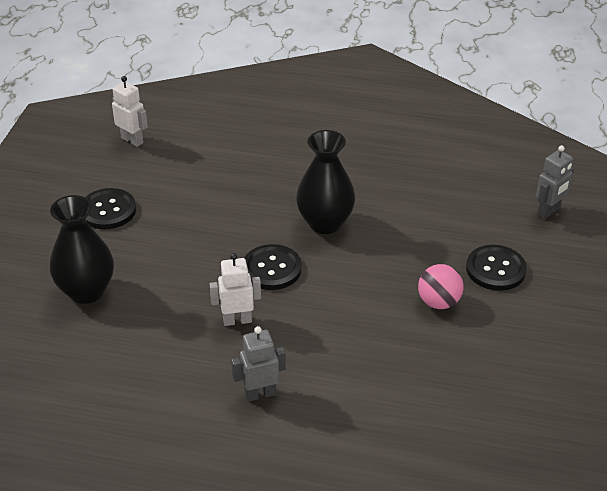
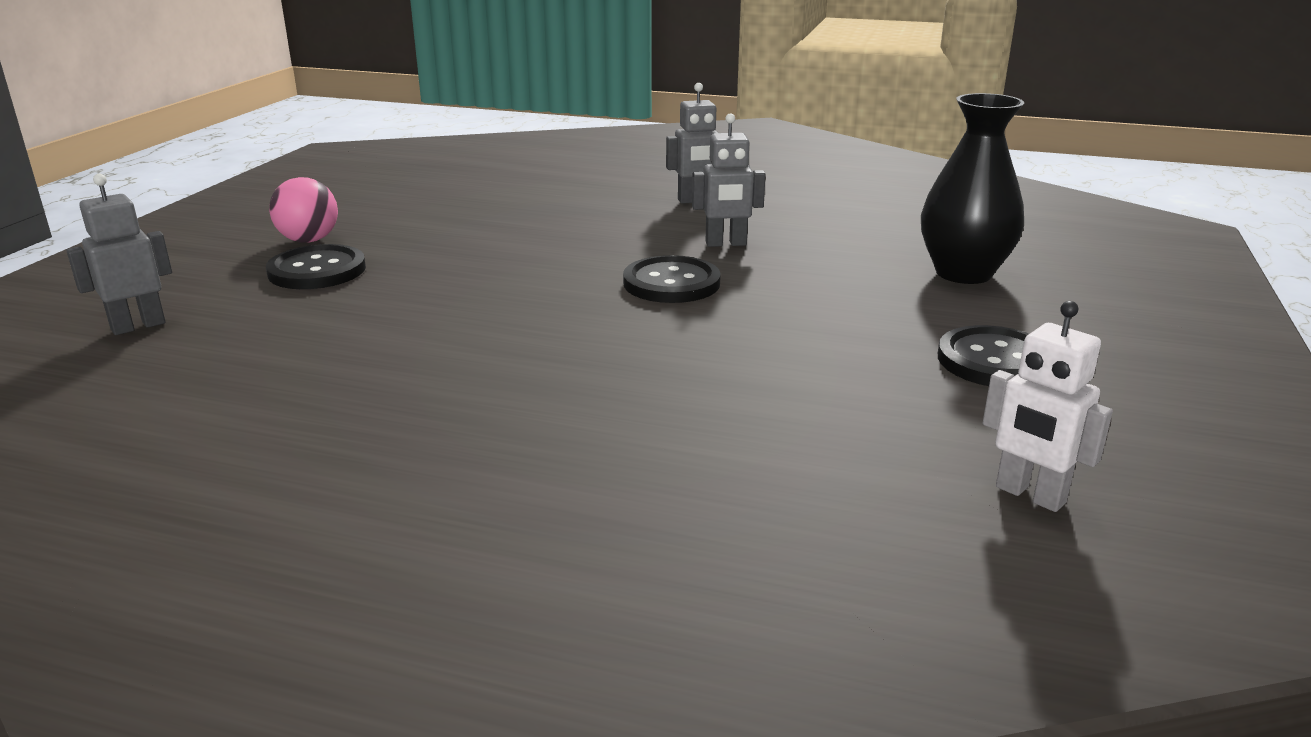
camera: 175 degrees left, 15 degrees down
(237, 320) = (726, 244): white robot -> grey robot
(325, 223) = (565, 328): black vase -> none
(438, 302) = (433, 247): pink ball -> pink ball (309, 240)

